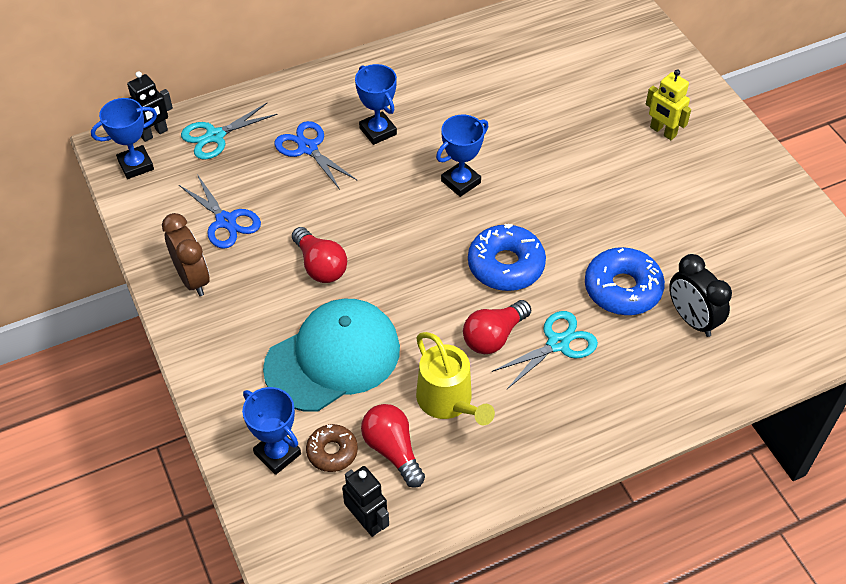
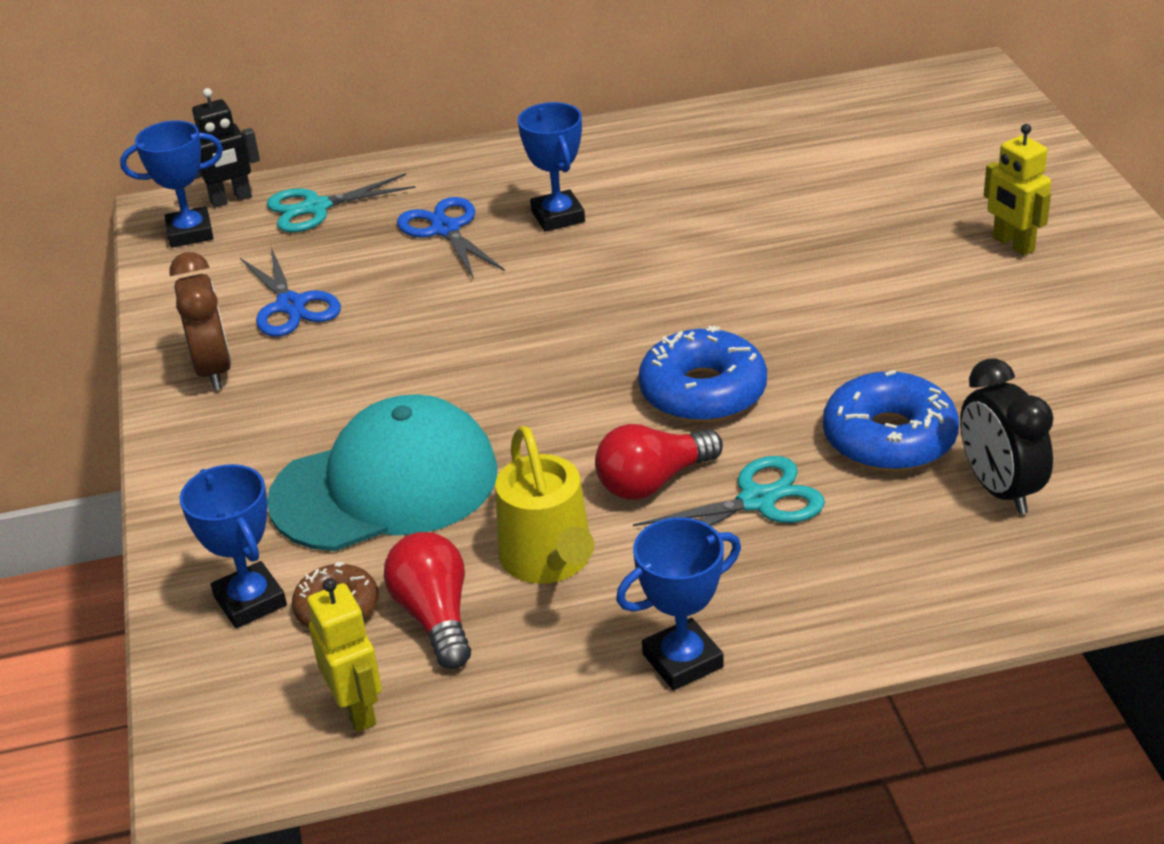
camera: 15 degrees right, 15 degrees down
(320, 266) = (410, 369): red light bulb -> none
(367, 521) = (357, 709): black robot -> yellow robot
(461, 182) = (665, 284): blue trophy -> blue trophy (682, 660)

